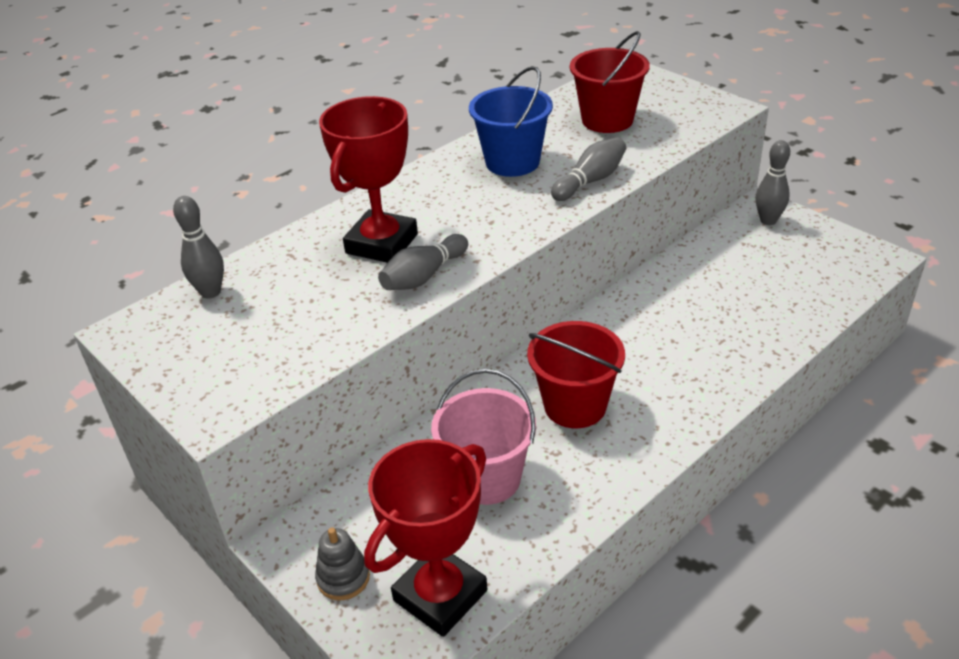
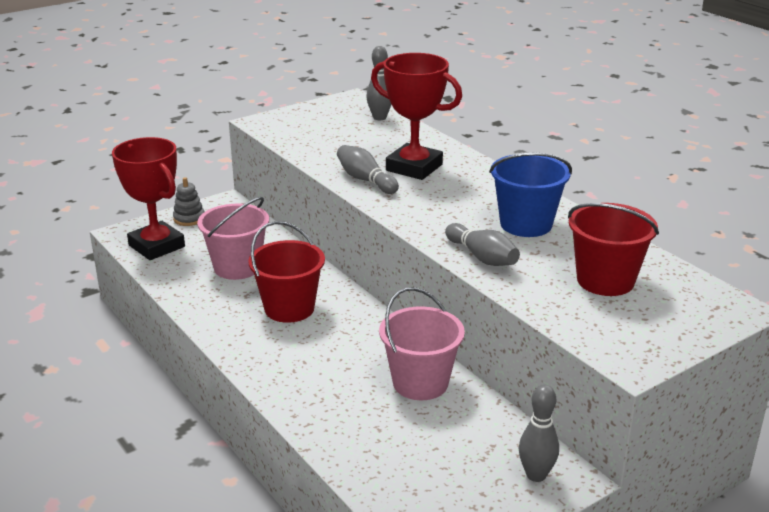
camera: 95 degrees right, 10 degrees down
(676, 290) = (420, 383): none -> pink bucket

